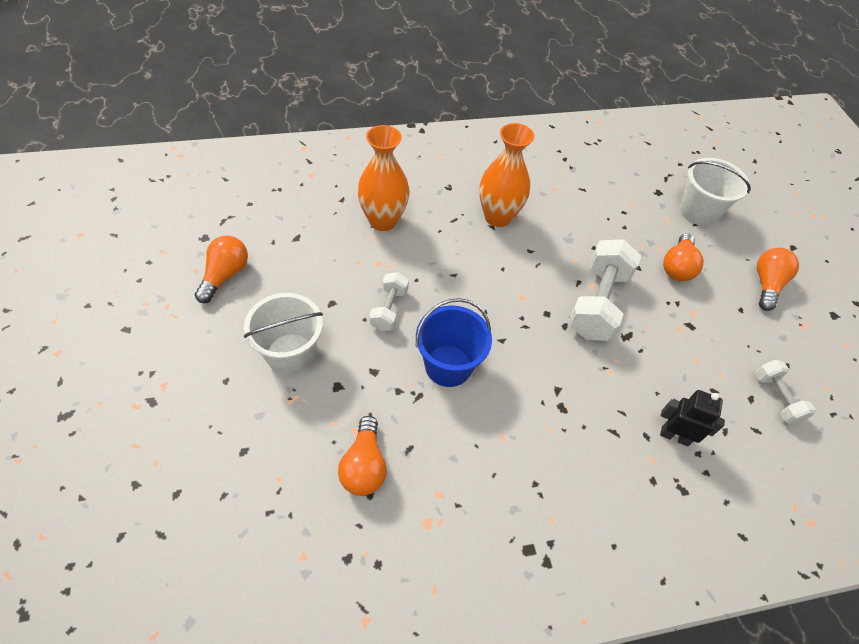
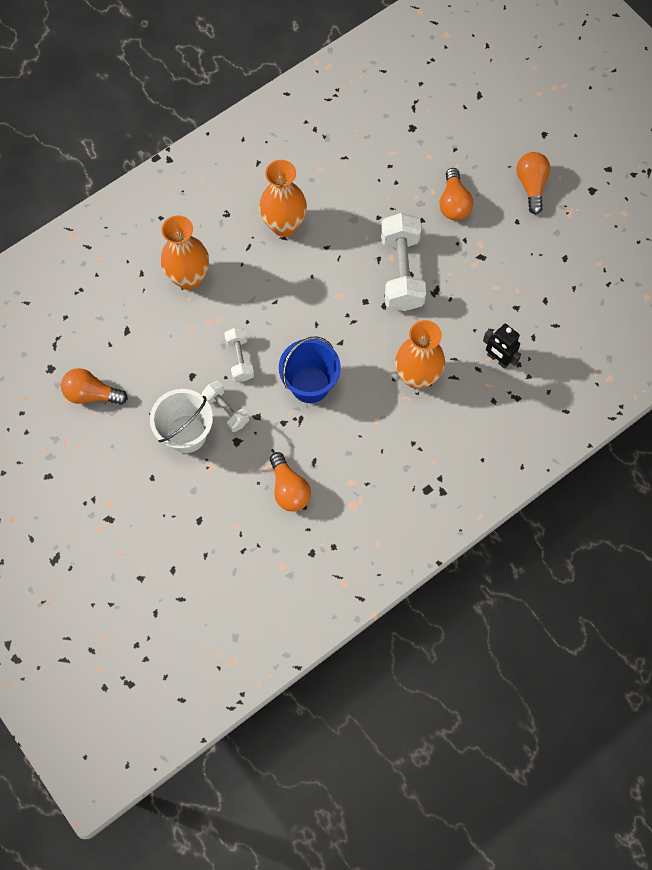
camera: 20 degrees left, 15 degrees up
(225, 275) = (91, 394): orange light bulb -> orange light bulb turned 75 degrees counterclockwise
(571, 411) = (417, 376): none -> orange vase
(674, 436) = (498, 359): black robot -> black robot turned 135 degrees counterclockwise
(698, 211) = (453, 133): white bucket -> none
(776, 398) = (563, 291): white dumbbell -> white dumbbell (226, 410)

